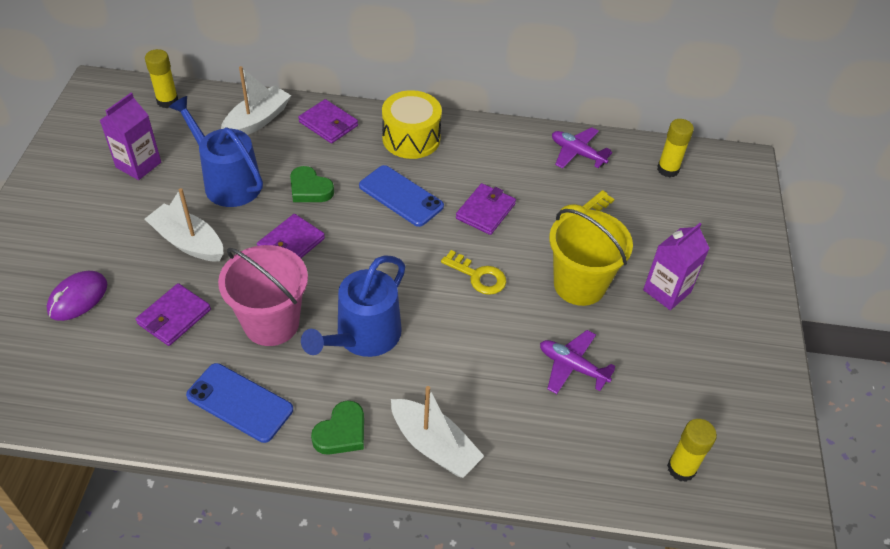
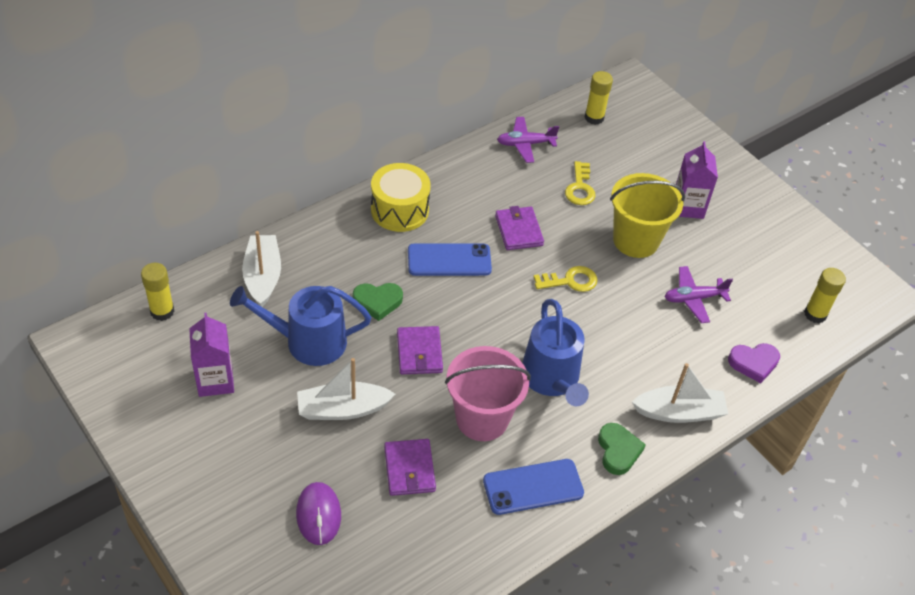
camera: 45 degrees left, 0 degrees up
(328, 124) = (323, 240): purple wallet -> none
(559, 461) = (753, 363): none -> purple heart

